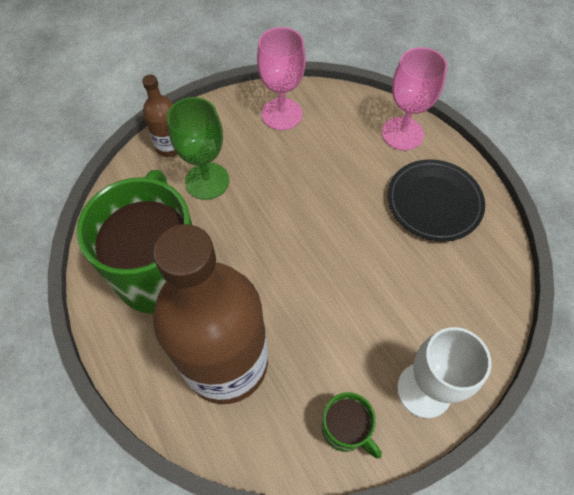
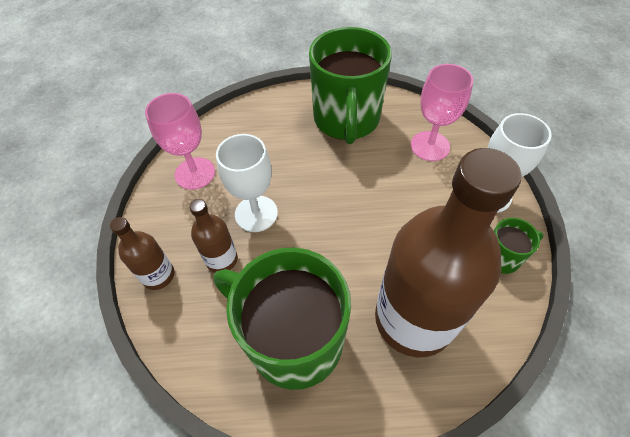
camera: 60 degrees left, 5 degrees down
(207, 181) = (222, 259): green goblet -> brown bottle
(267, 182) = (256, 213): none -> white goblet
(402, 133) = (275, 108): pink goblet -> pink goblet (430, 146)
(434, 202) = (346, 120): black plate -> green mug

